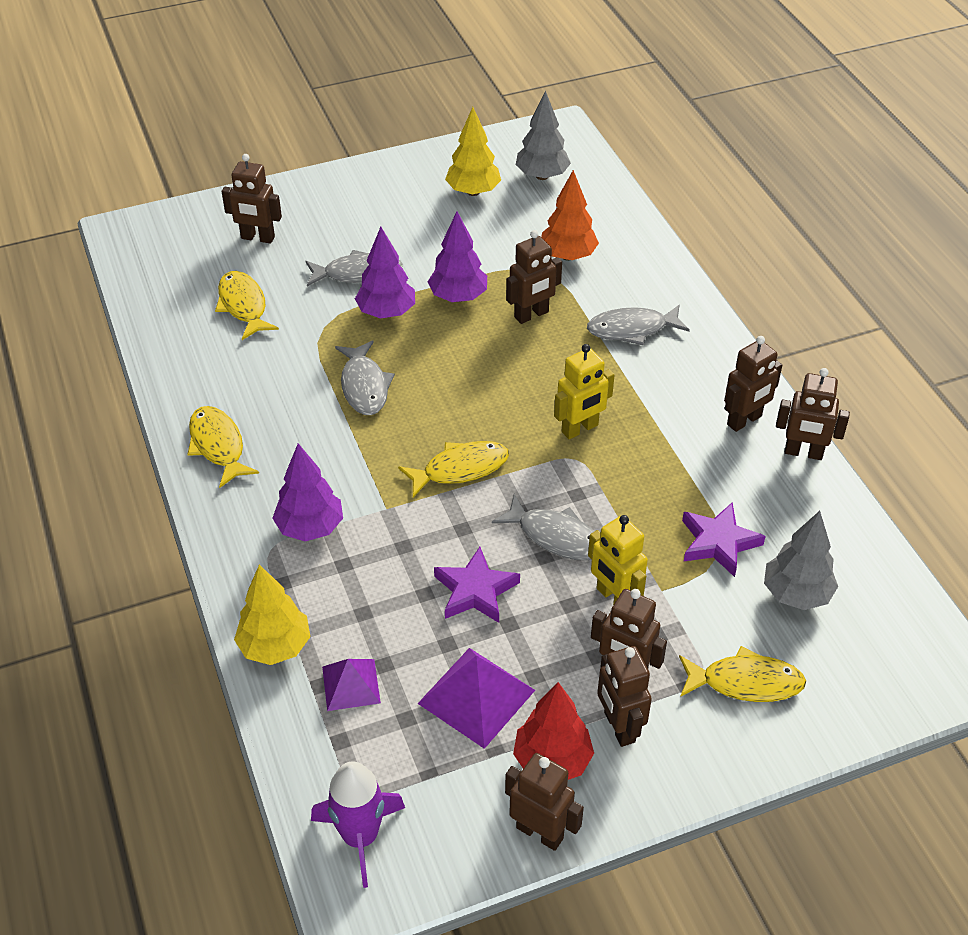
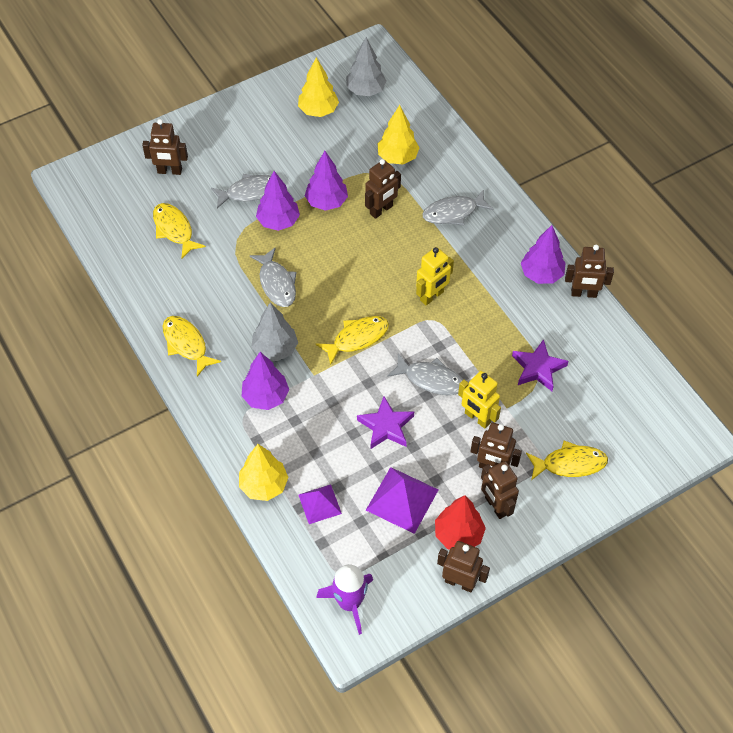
camera: 10 degrees left, 10 degrees up
(568, 256) = (397, 157): orange tree -> yellow tree
(744, 421) = (541, 274): brown robot -> purple tree
(796, 594) = (593, 398): grey tree -> grey tree (275, 349)

